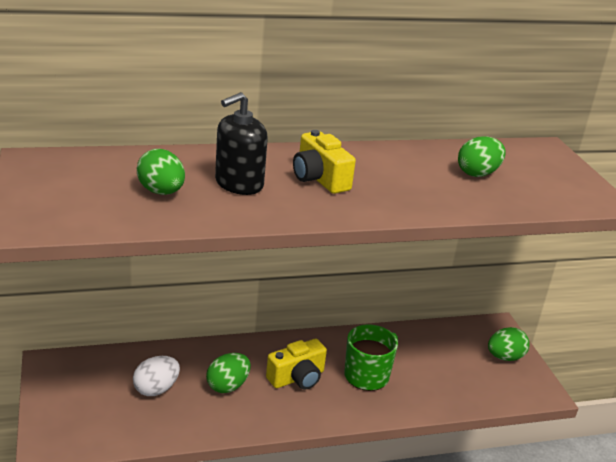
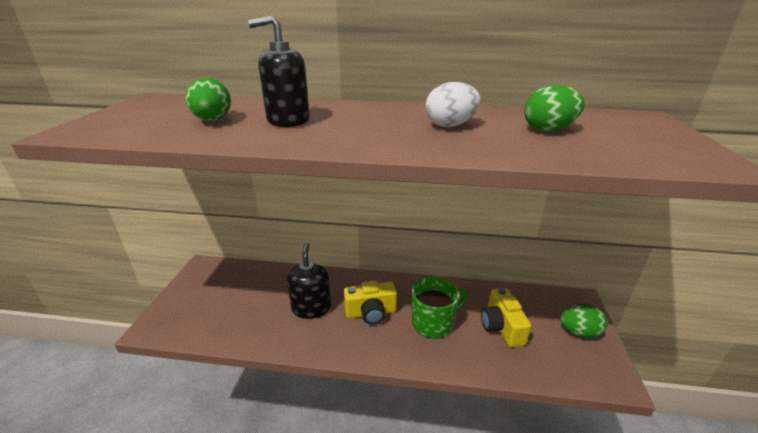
camera: 25 degrees right, 0 degrees up
(156, 389) = (257, 299): white egg -> white egg (450, 125)
(228, 386) = (311, 308): green egg -> black soap dispenser
(319, 179) = (368, 122): yellow camera -> yellow camera (501, 327)

